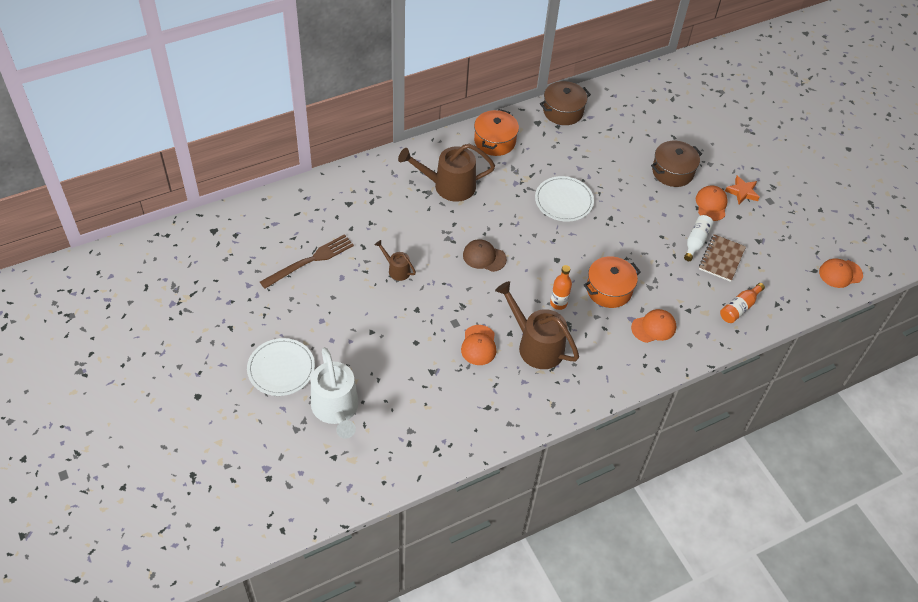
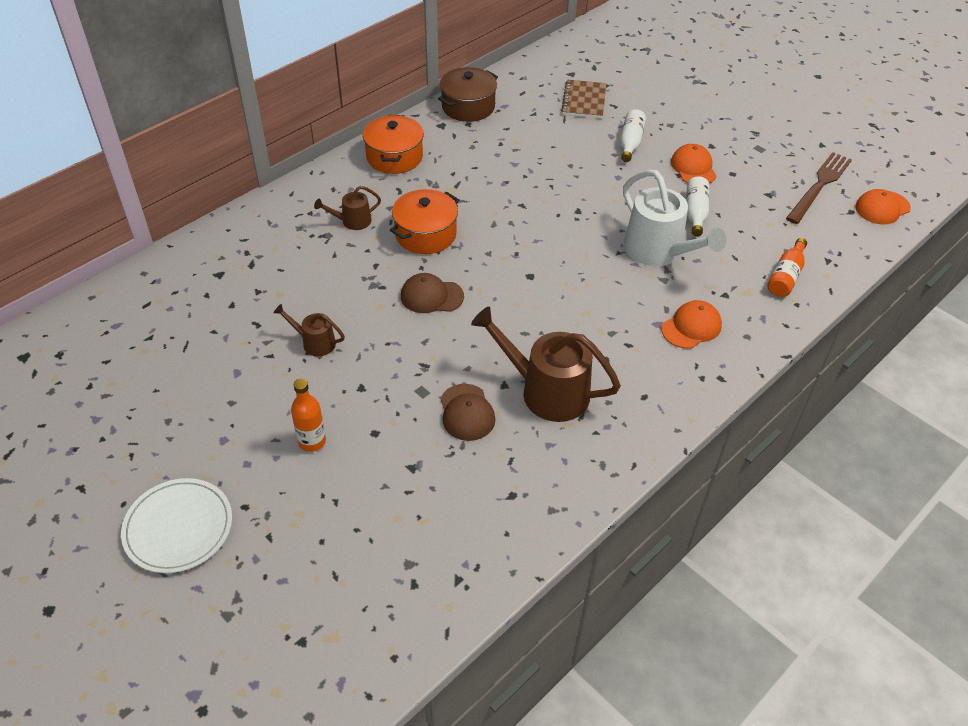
camera: 15 degrees left, 5 degrees down
(310, 261) = (183, 362): brown fork -> brown fork (819, 186)
(336, 409) = (283, 564): white watering can -> white watering can (658, 251)
(449, 186) = (352, 221): brown watering can -> brown watering can, size x0.50
(479, 345) = (467, 412): orange cap -> brown cap
(558, 303) = (554, 329): orange bottle -> orange bottle (312, 441)
(564, 201) = (510, 205): white plate -> none
(609, 290) = (613, 296): orange pot -> orange pot (425, 234)
(672, 172) = (630, 143): brown pot -> white bottle
(721, 259) = (735, 225): brown notebook -> brown notebook (584, 101)
(742, 192) = (723, 146): orange star -> none

